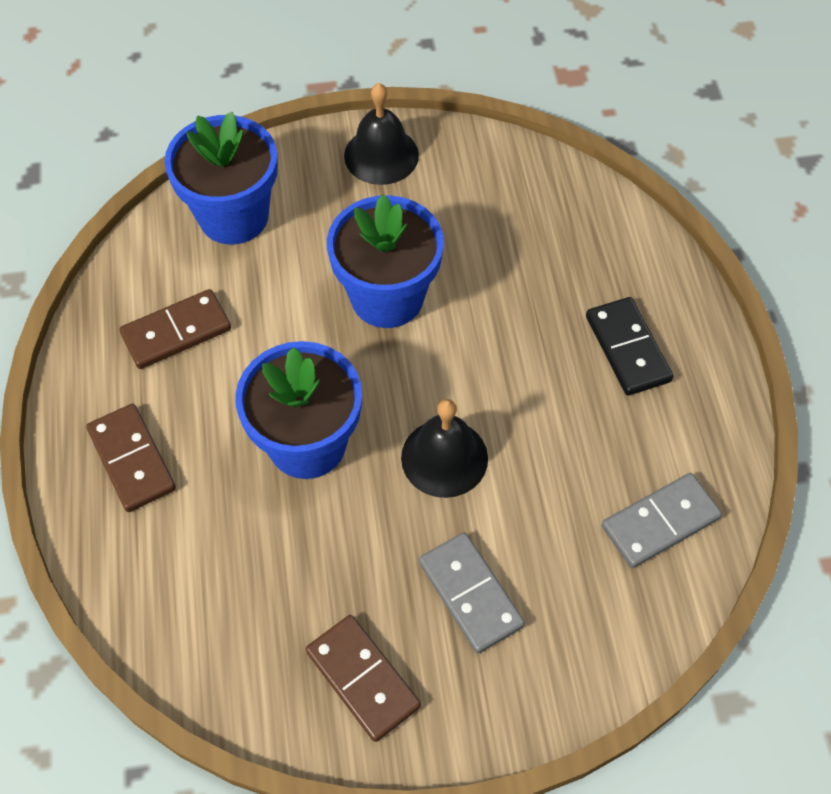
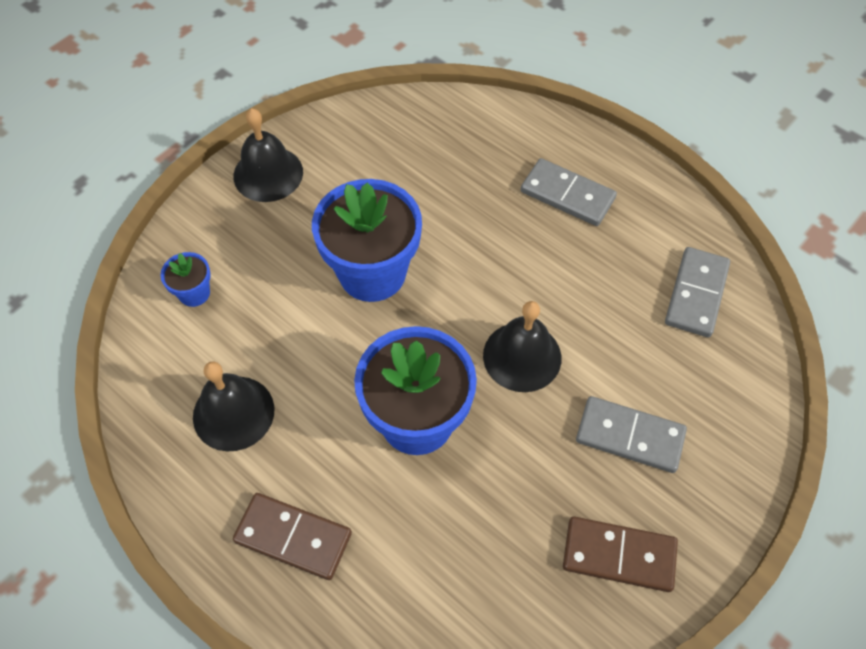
camera: 40 degrees left, 0 degrees up
(176, 332) = (233, 413): brown domino -> black bell
(233, 216) = (194, 293): blue flower pot -> blue flower pot, size x0.45
(628, 348) = (567, 195): black domino -> grey domino

